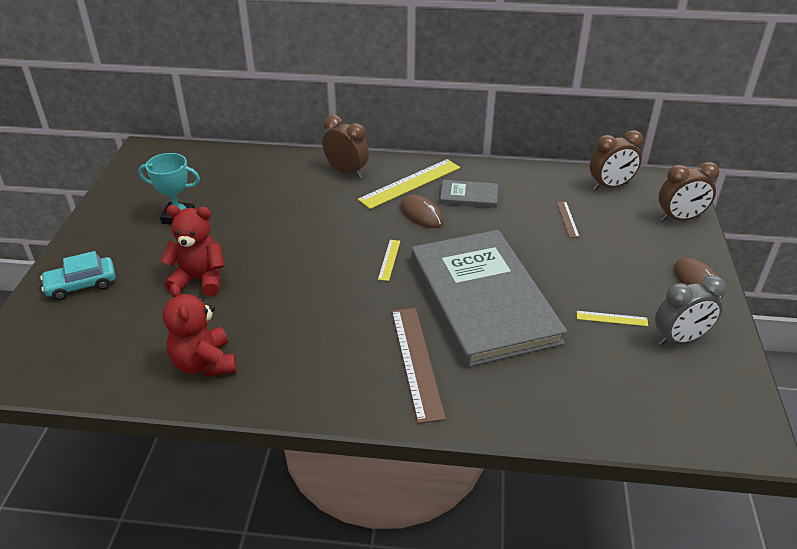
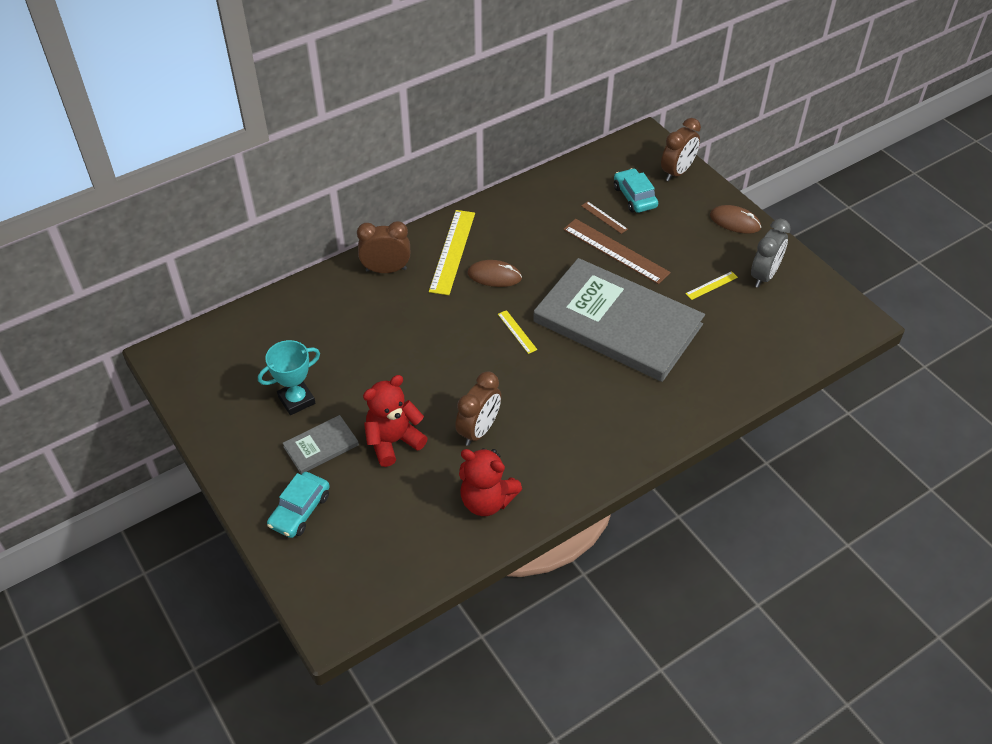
camera: 40 degrees left, 10 degrees up
(416, 362) = (626, 400): brown ruler -> brown ruler (615, 251)
(469, 196) = (511, 237): grey book -> grey book (321, 446)
(610, 186) = (604, 168): brown clock -> brown clock (479, 430)
(614, 218) = (634, 197): none -> turquoise car

